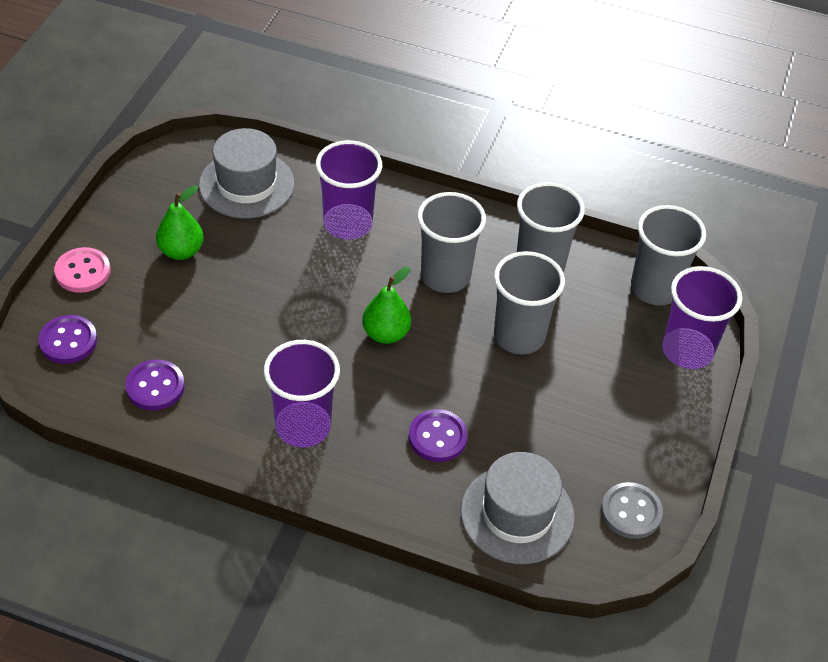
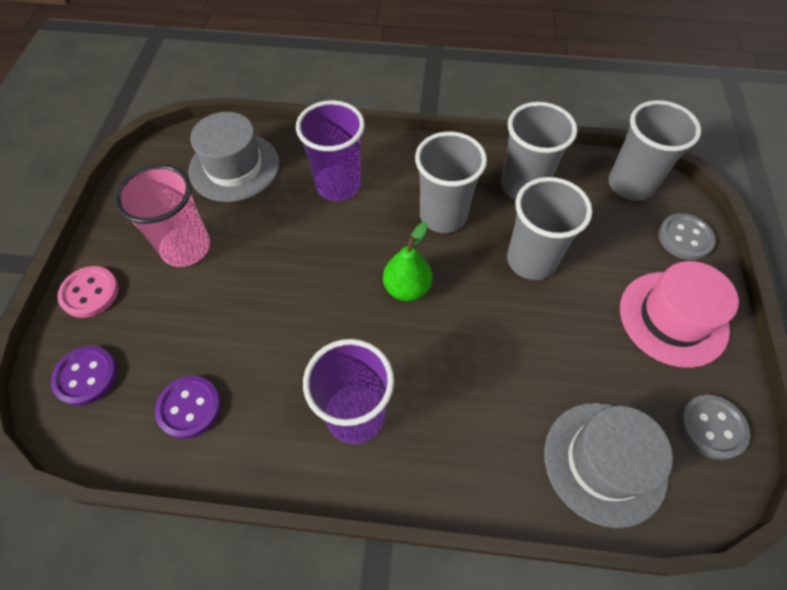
camera: 10 degrees left, 10 degrees up
(181, 251) = (186, 247): green pear -> pink cup
(437, 437) = (494, 391): purple button -> none
(638, 417) = (673, 318): none -> pink hat
(687, 350) = (684, 238): purple cup -> grey button

